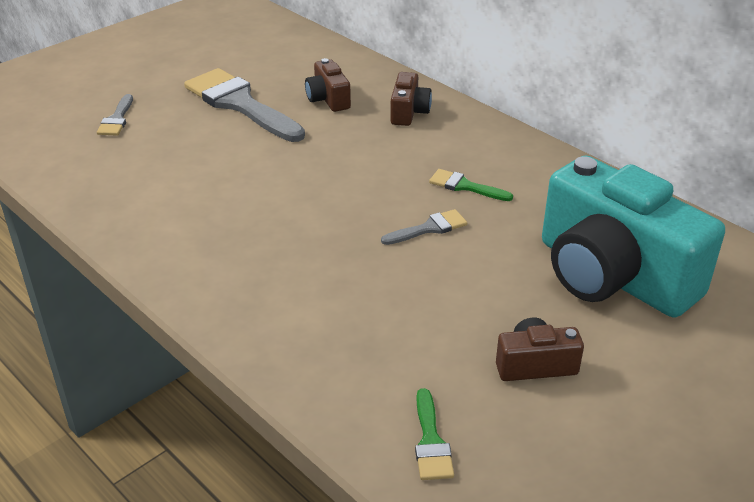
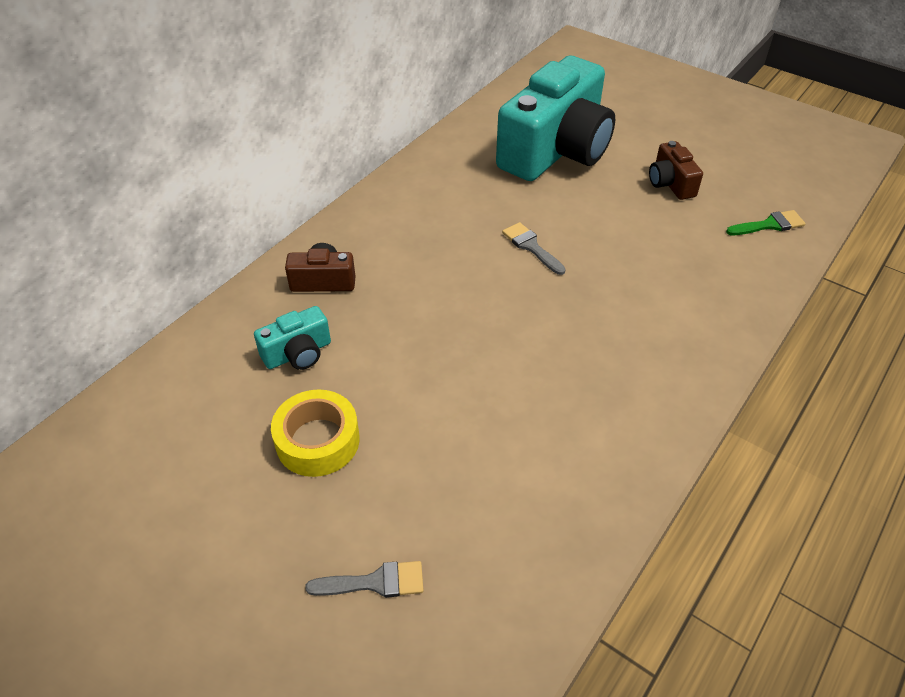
camera: 100 degrees left, 10 degrees up
(240, 104) = (317, 441): grey brush -> yellow tape
(328, 99) = (298, 353): brown camera -> turquoise camera
(465, 186) = (458, 230): green brush -> none

